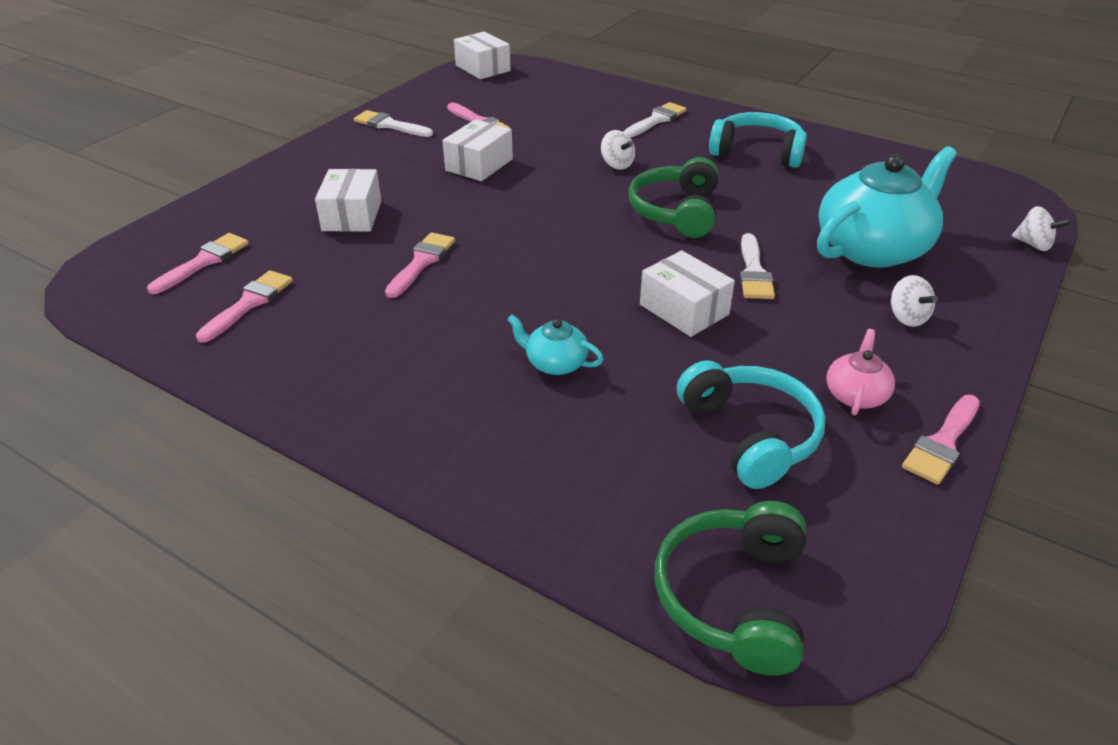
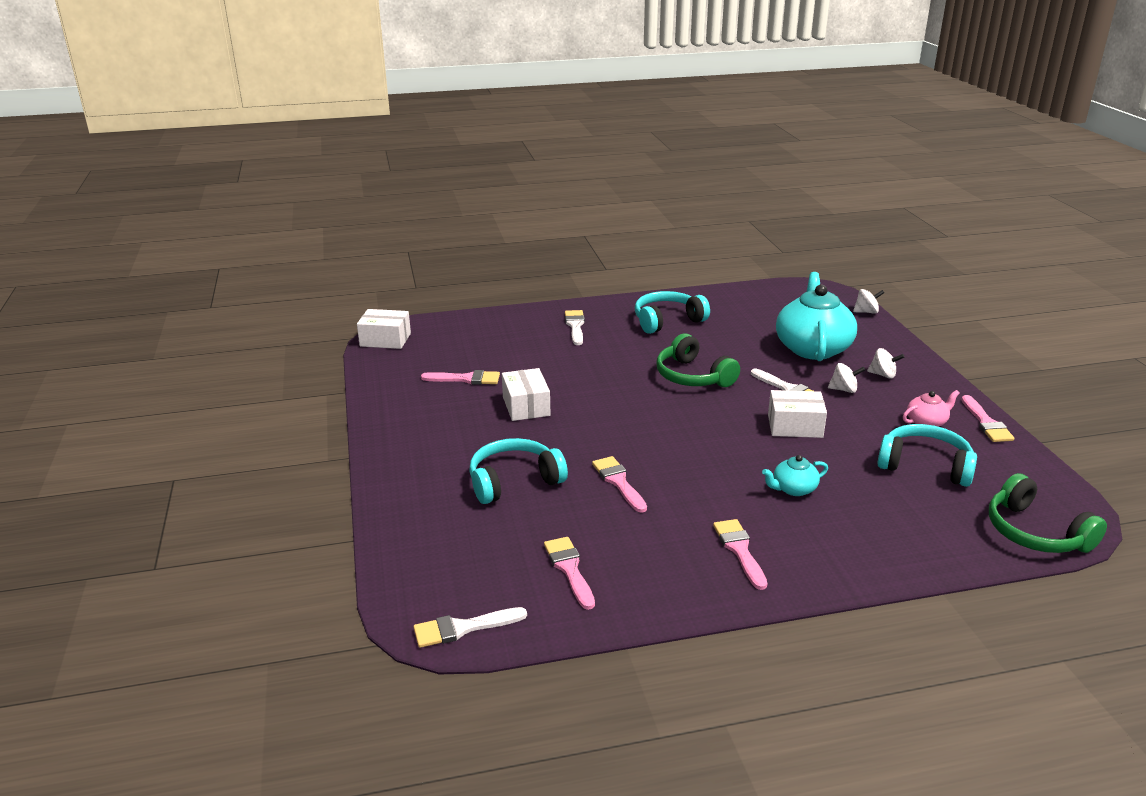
camera: 45 degrees left, 10 degrees down
(204, 262) = (479, 567): pink brush -> pink brush (739, 550)
(352, 215) = (514, 481): white box -> turquoise headphones
(390, 125) = (404, 411): white brush -> white brush (463, 628)
(617, 164) = (608, 365): white spinning top -> white spinning top (844, 390)
(855, 394) = (927, 422): pink teapot -> pink teapot turned 90 degrees clockwise

